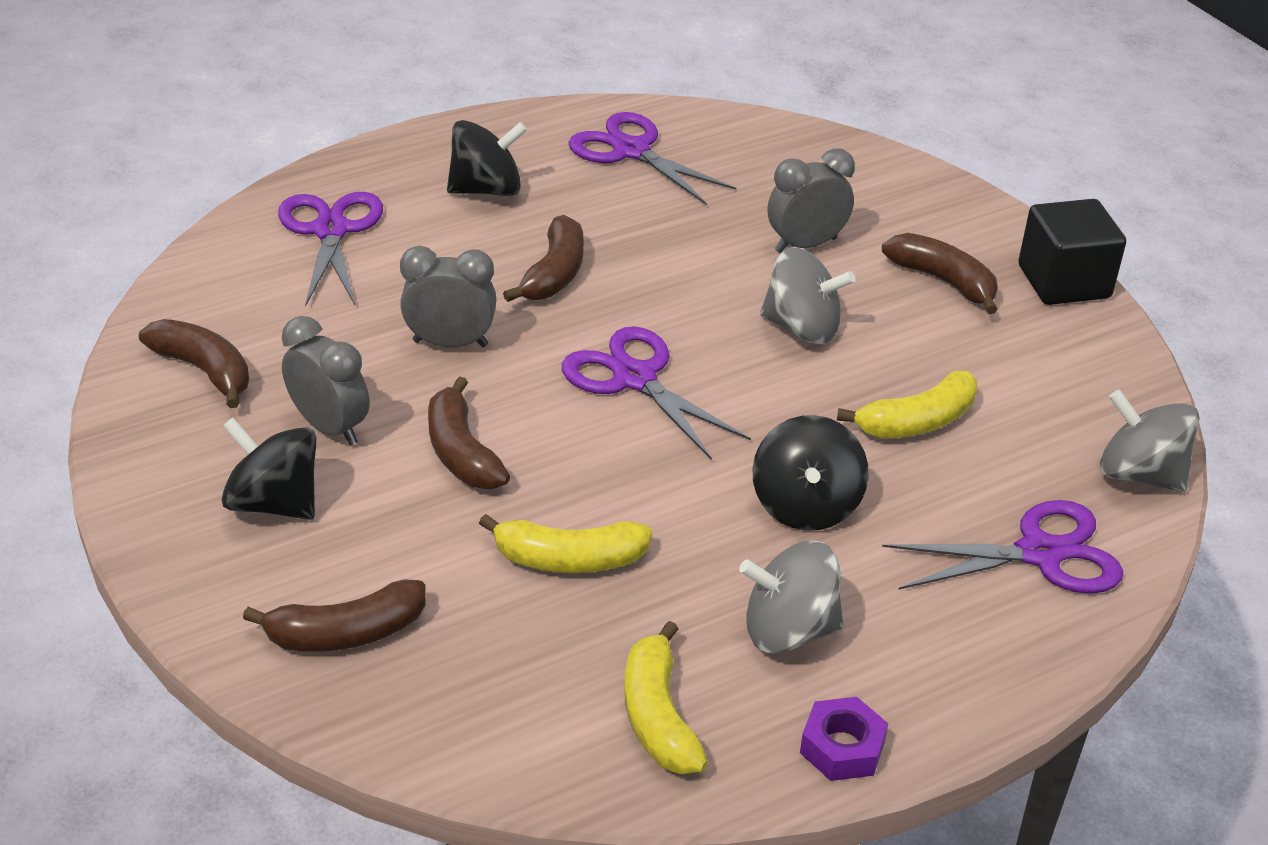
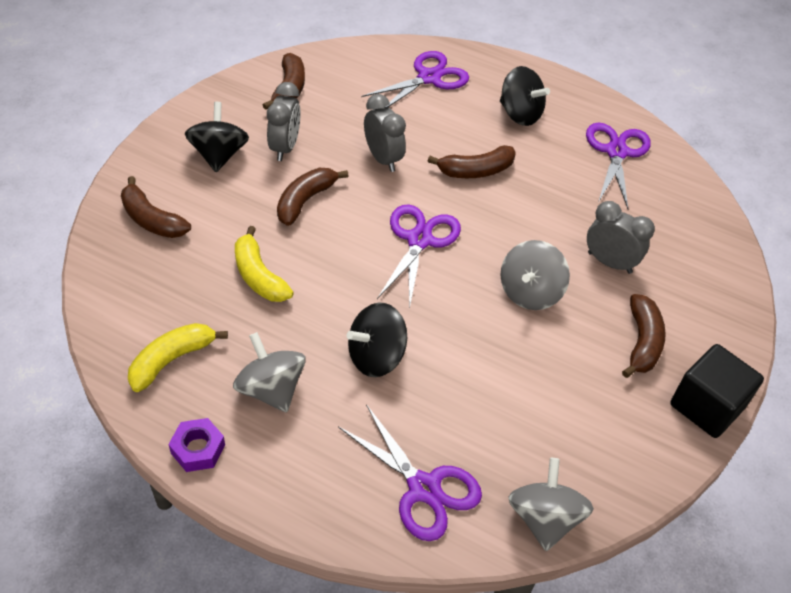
camera: 55 degrees right, 10 degrees up
(802, 328) = (530, 292): grey spinning top -> grey spinning top turned 45 degrees clockwise
(917, 421) = (493, 380): yellow banana -> none

